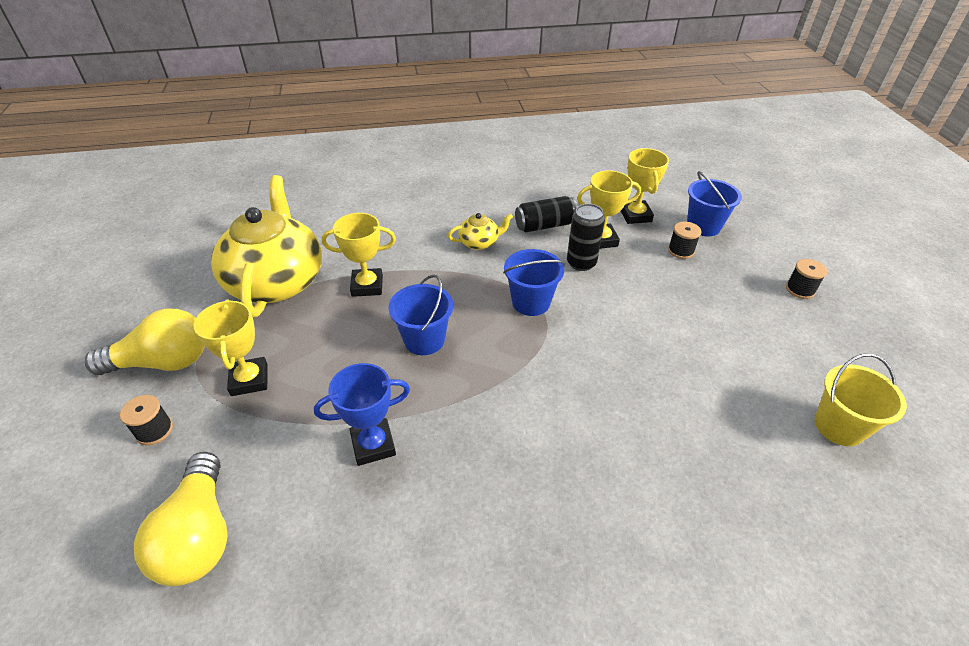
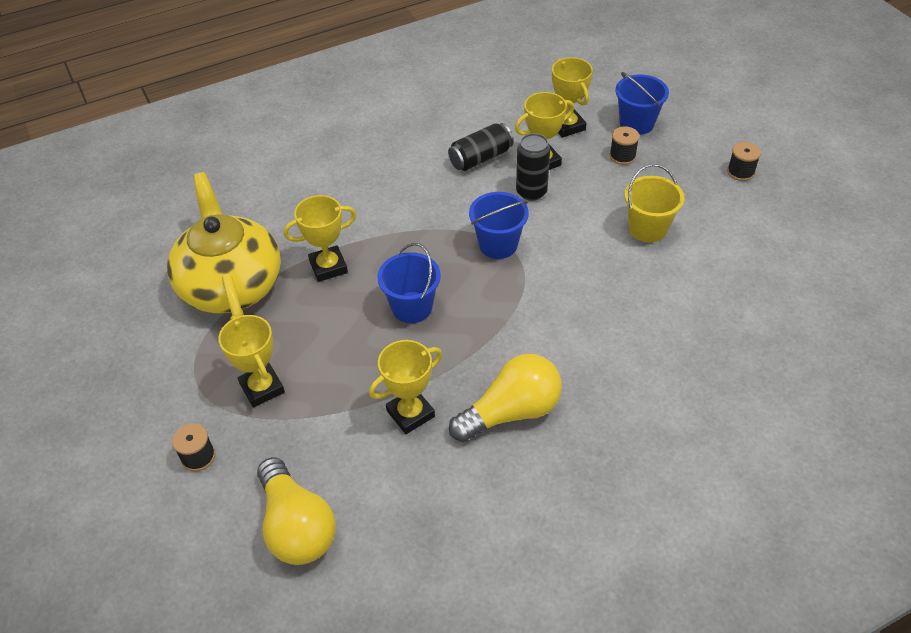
camera: 15 degrees left, 5 degrees up
(163, 362) = (164, 394): yellow light bulb -> yellow light bulb (511, 412)
(373, 445) = (410, 413): blue trophy -> yellow trophy
(479, 242) = (421, 193): yellow teapot -> none
(839, 426) = (796, 293): yellow bucket -> yellow bucket (647, 228)

